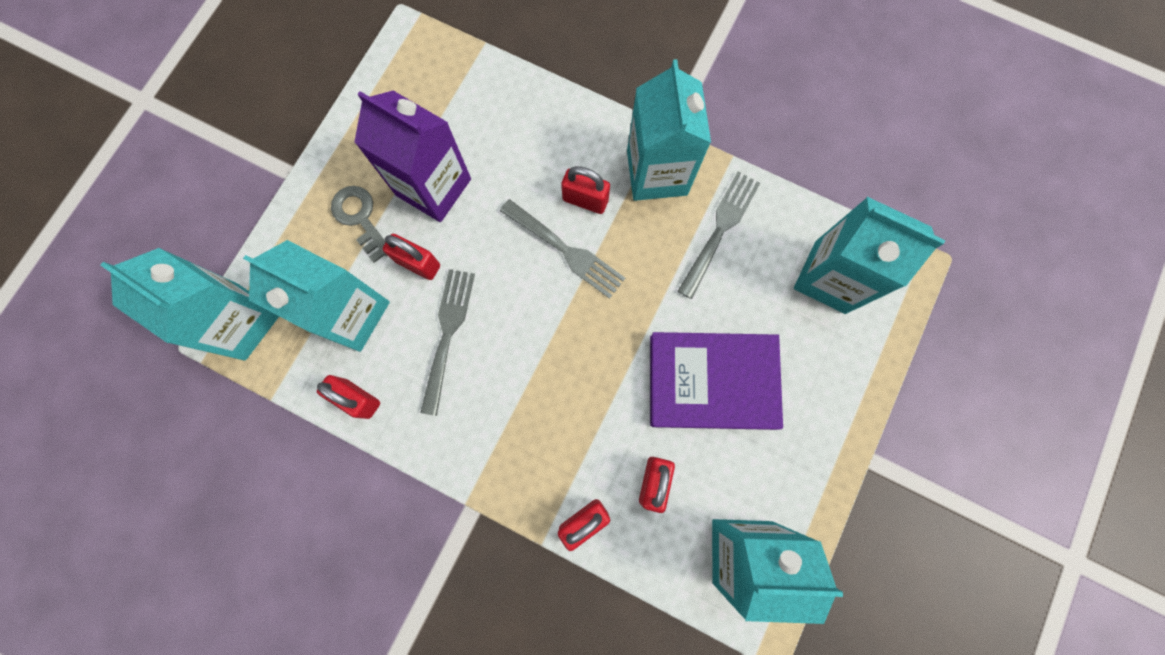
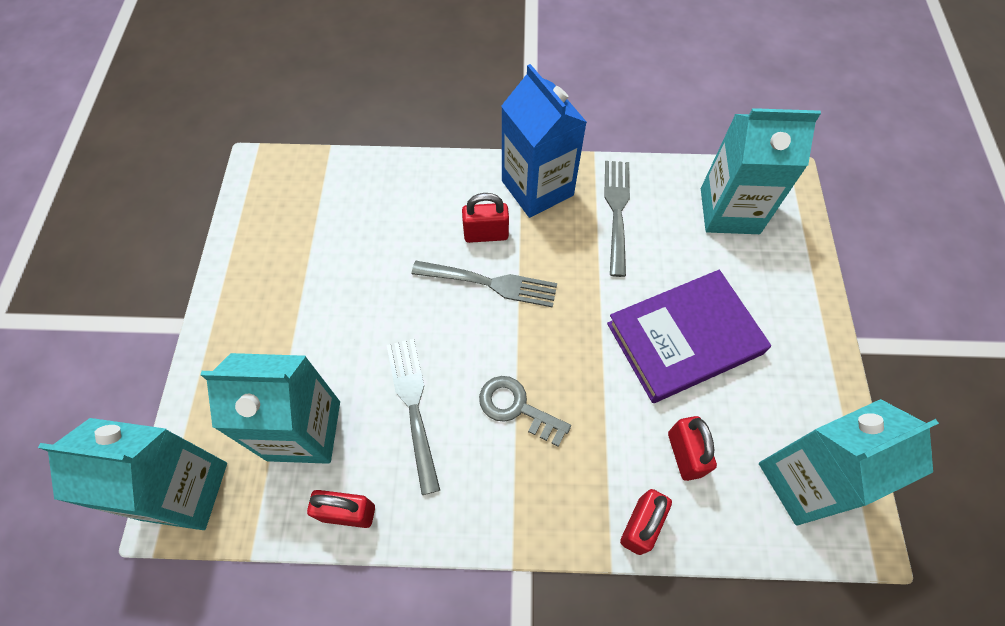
camera: 25 degrees left, 15 degrees down
(360, 218) = (275, 336): grey key -> grey key (517, 408)
(418, 263) = (353, 353): red padlock -> none
(433, 187) = (337, 279): purple carton -> none
(657, 172) = (537, 188): turquoise carton -> blue carton

